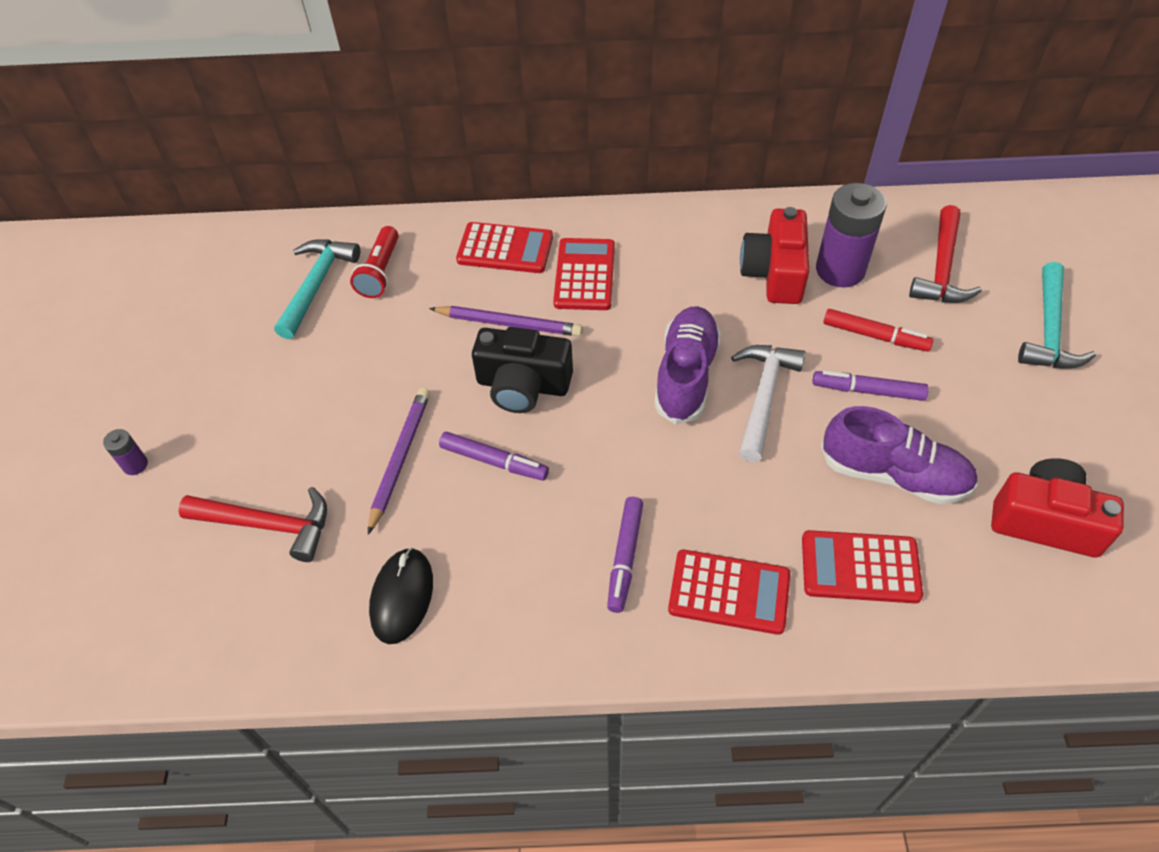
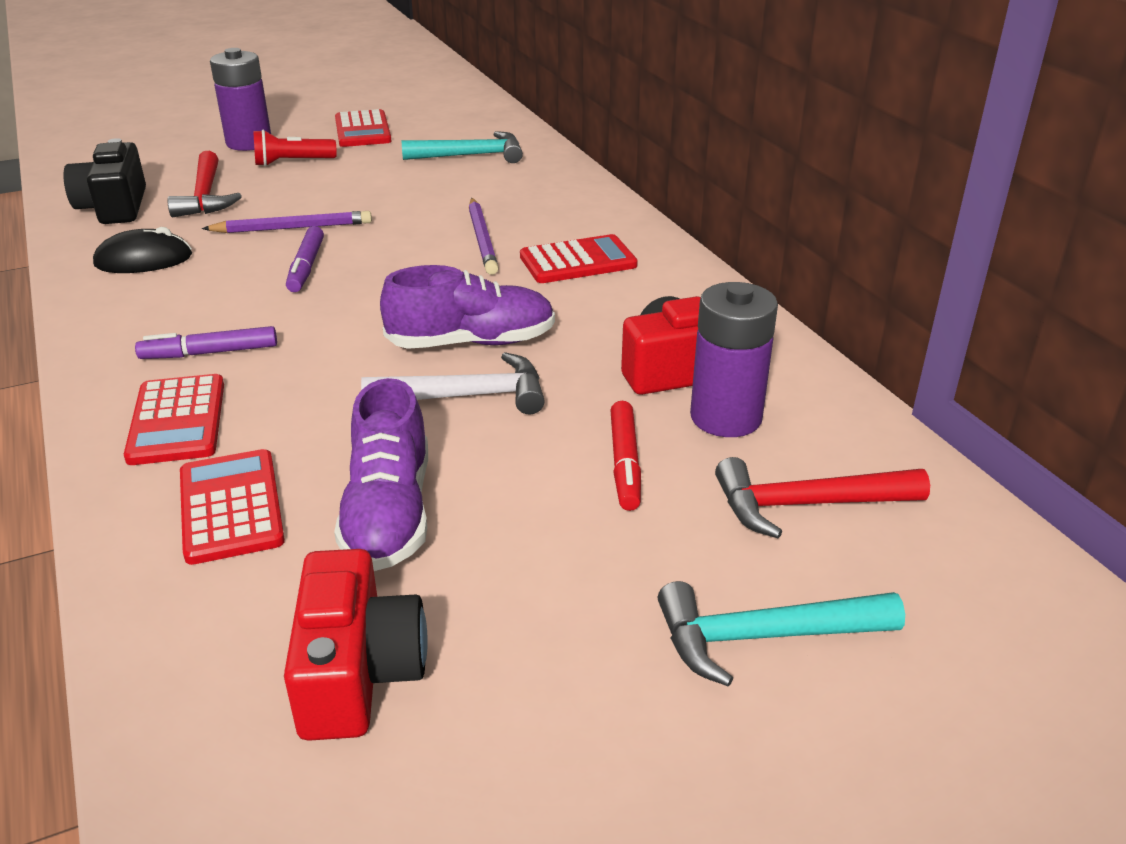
camera: 65 degrees right, 20 degrees down
(135, 465) = (249, 143): purple battery -> purple battery, size x2.23
(380, 272) = (506, 174): red flashlight -> red flashlight (292, 162)
(505, 249) = (581, 217): red calculator -> red calculator (362, 130)
(523, 385) = (407, 261): black camera -> black camera (114, 207)
(868, 391) = (522, 472): purple marker -> none

